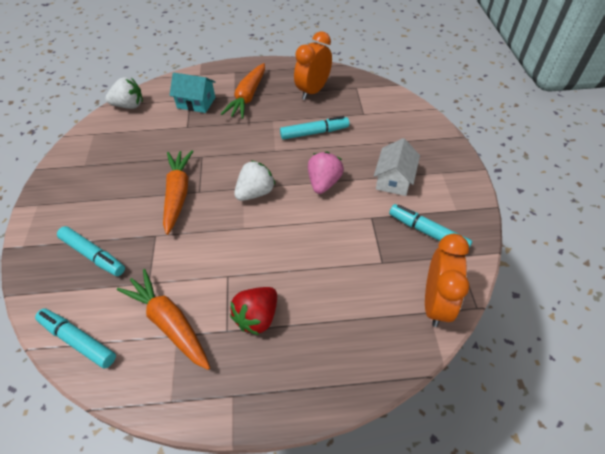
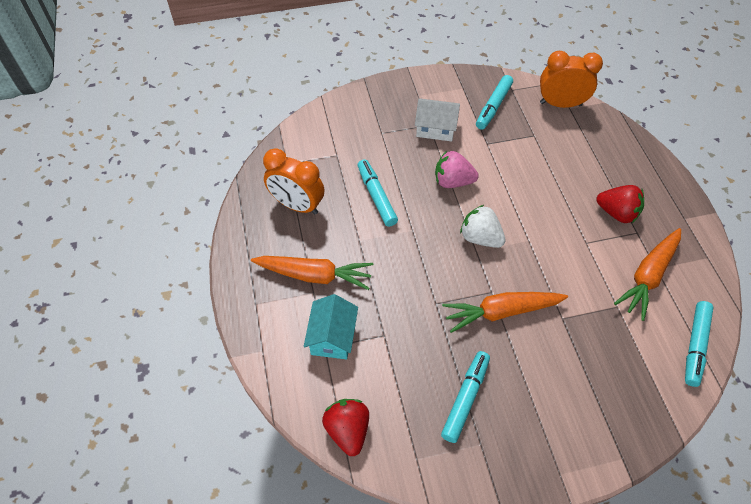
camera: 100 degrees left, 5 degrees up
(93, 255) = (606, 371): turquoise marker -> turquoise marker (465, 398)
(129, 106) = (348, 430): white strawberry -> red strawberry

